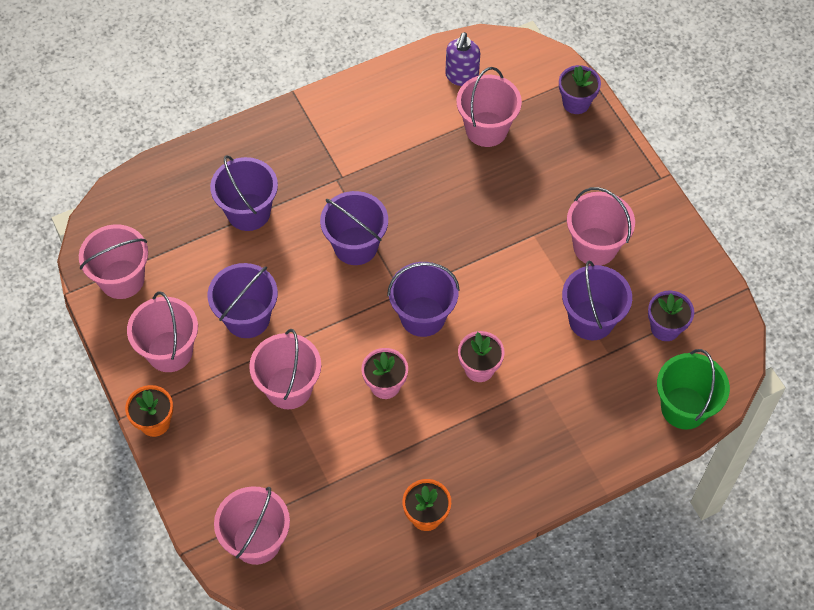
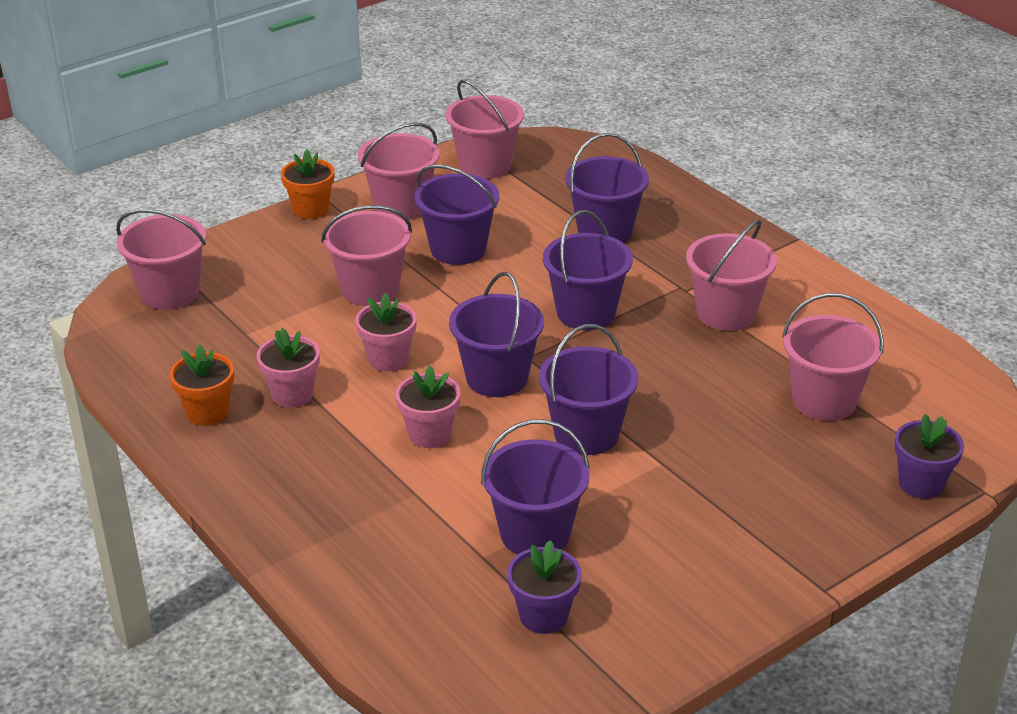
camera: 80 degrees right, 25 degrees down
(415, 455) = (292, 394): none -> pink flower pot
(461, 76) = (903, 369): purple soap dispenser -> none
(496, 272) = (586, 434): none -> purple bucket
(595, 246) = (665, 526): pink bucket -> pink bucket (726, 313)
(684, 408) = (405, 648): green bucket -> none

